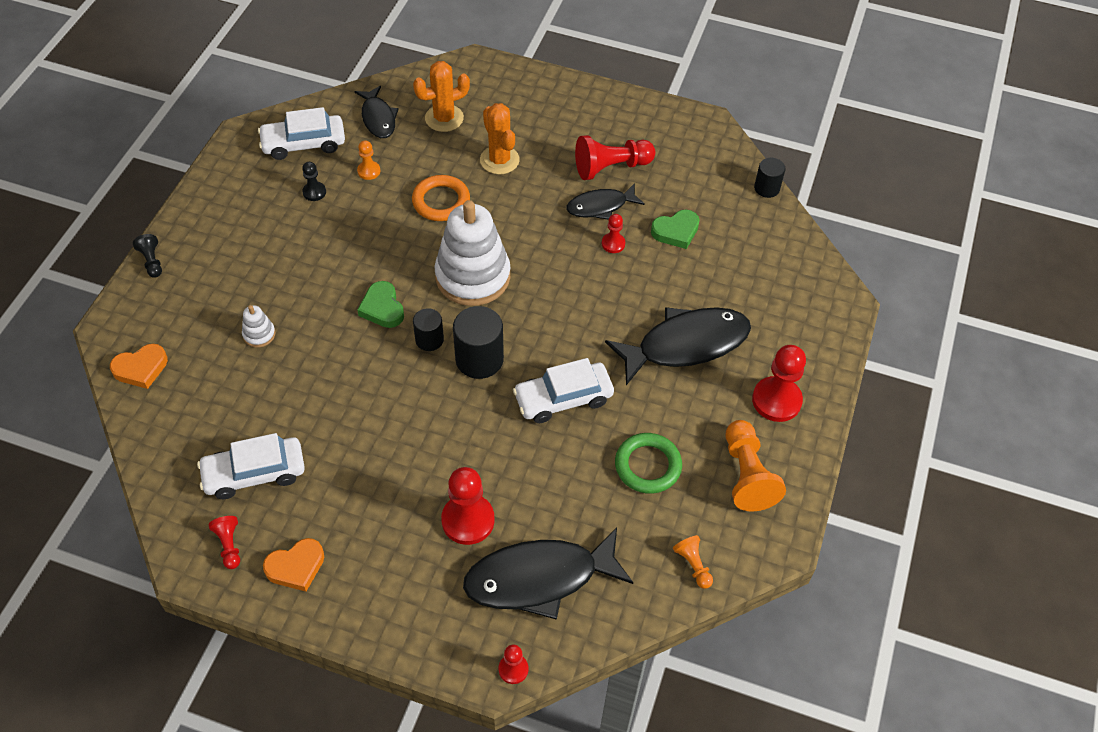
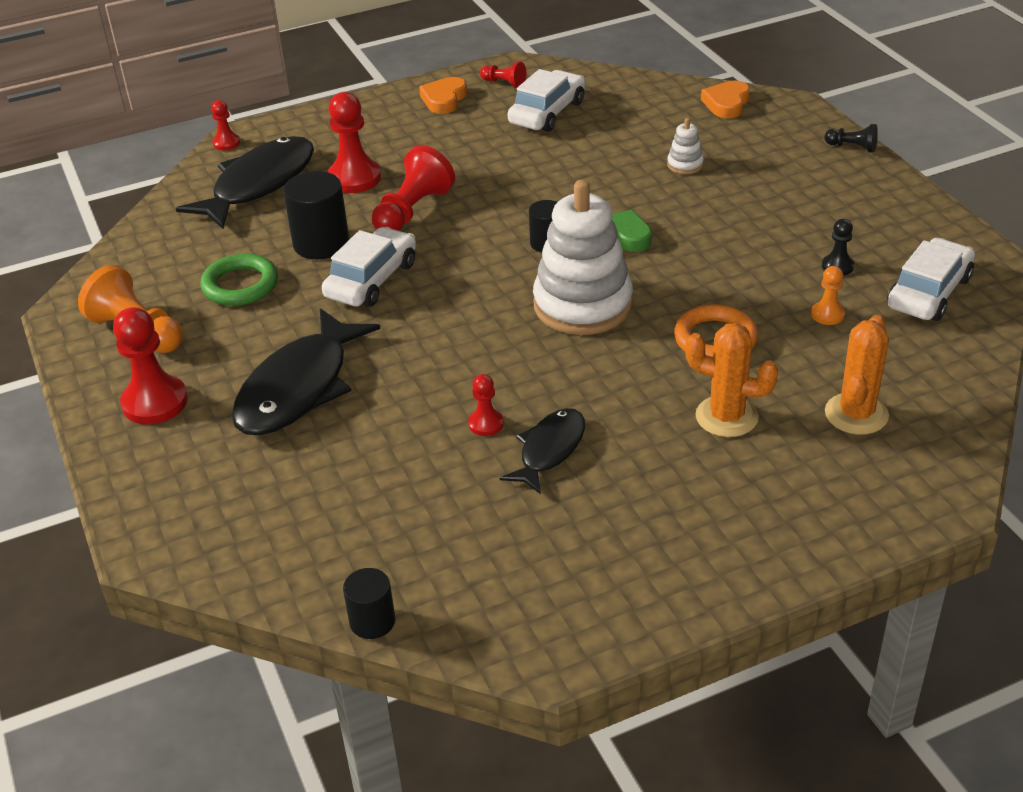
camera: 140 degrees right, 15 degrees down
(378, 118) = (915, 363): black fish -> none
(479, 359) = (484, 258): black cylinder -> black cylinder (321, 243)
(611, 167) = (596, 501): red pawn -> red pawn (412, 211)
(676, 231) = (431, 484): green heart -> none
(693, 565) = (137, 255): orange pawn -> none

